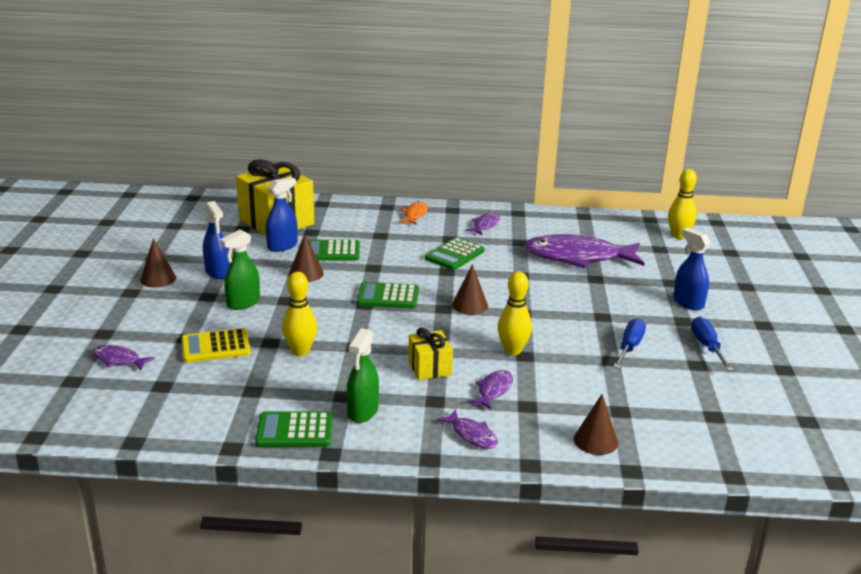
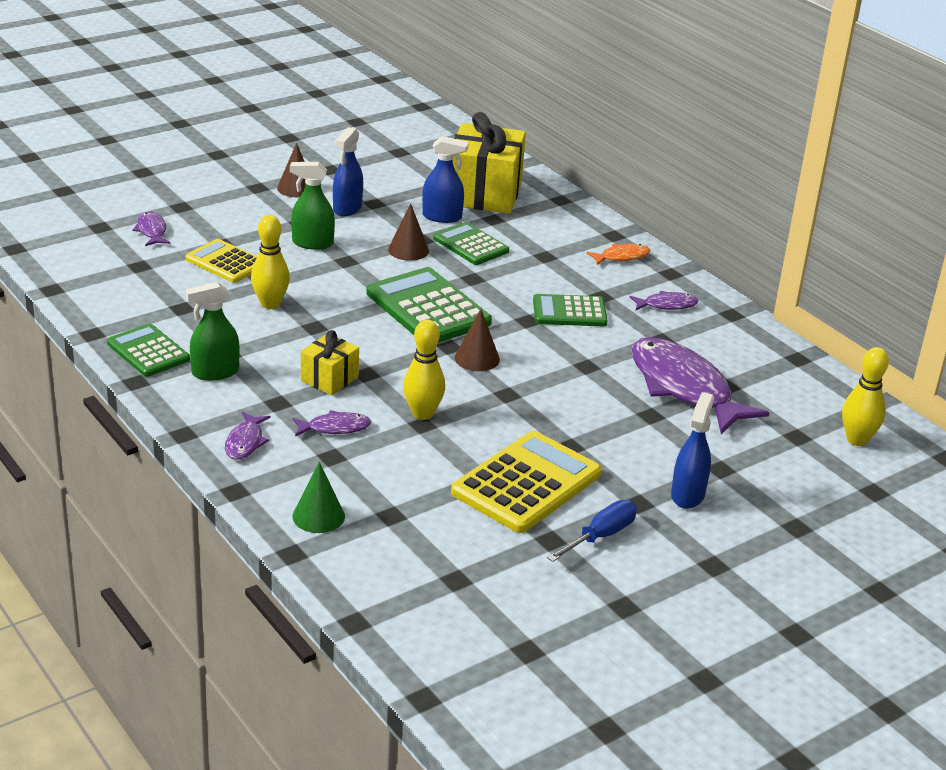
camera: 50 degrees right, 5 degrees up
(388, 296) = (428, 308): green calculator -> green calculator, size x1.61
(595, 440) = (318, 516): brown cone -> green cone
(629, 347) = (526, 483): blue screwdriver -> yellow calculator

